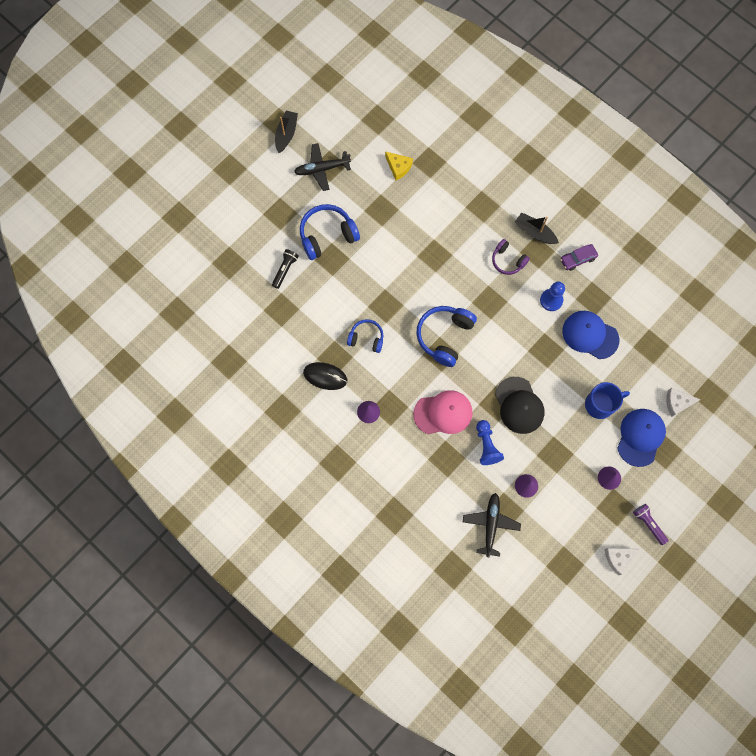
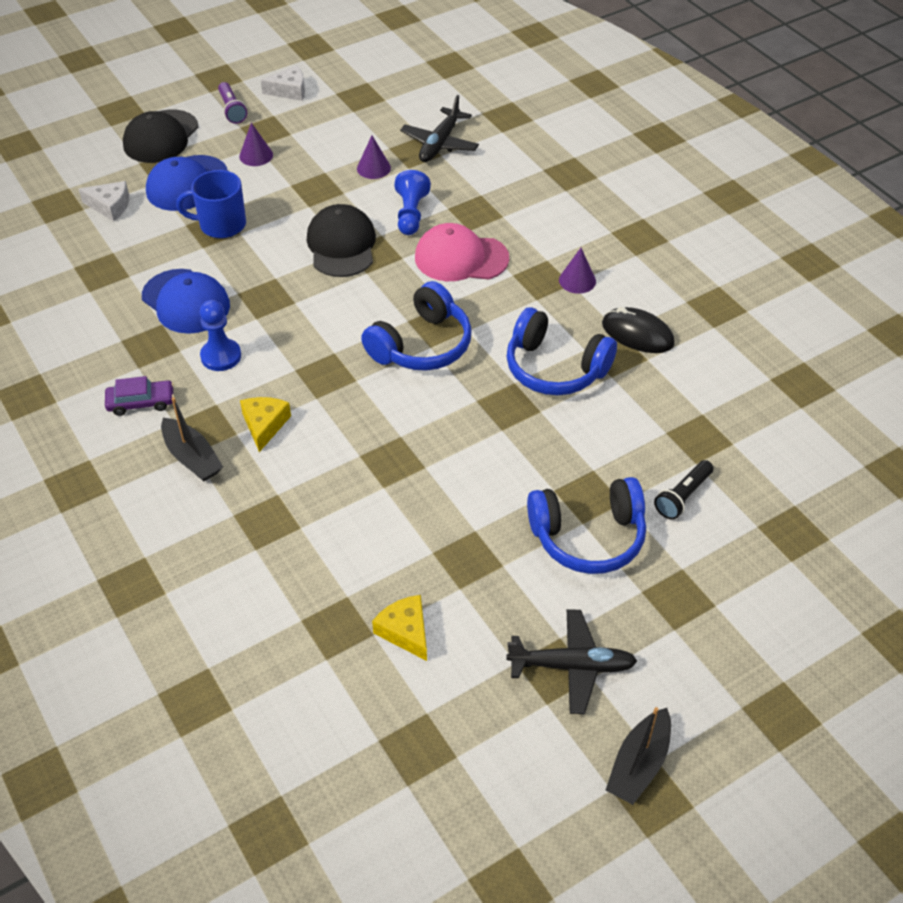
camera: 165 degrees left, 25 degrees down
(366, 338) = (555, 368): blue headphones -> blue headphones, size x1.65
(507, 261) = (264, 425): purple headphones -> yellow cheese
(682, 480) = (161, 137): none -> black cap

